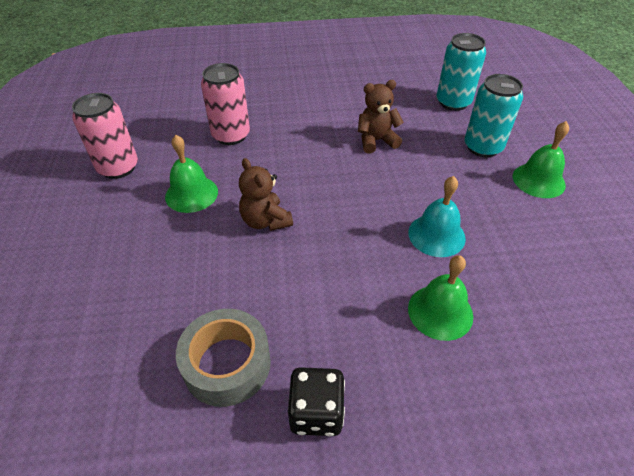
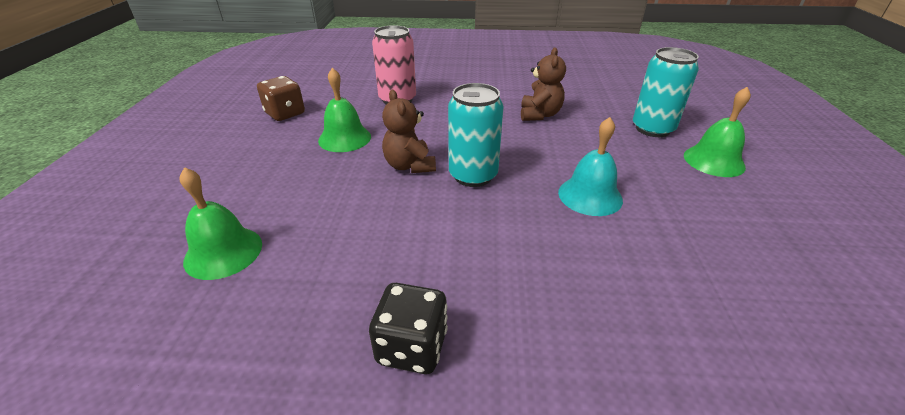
camera: 10 degrees right, 10 degrees down
(118, 167) = (285, 113): pink can -> brown dice
(227, 364) = (327, 284): grey tape -> none
(376, 141) = (539, 115): brown teddy bear -> brown teddy bear turned 105 degrees clockwise
(440, 312) = (582, 266): green bell -> green bell (223, 252)
(453, 102) = (625, 93): turquoise can -> turquoise can (473, 175)

